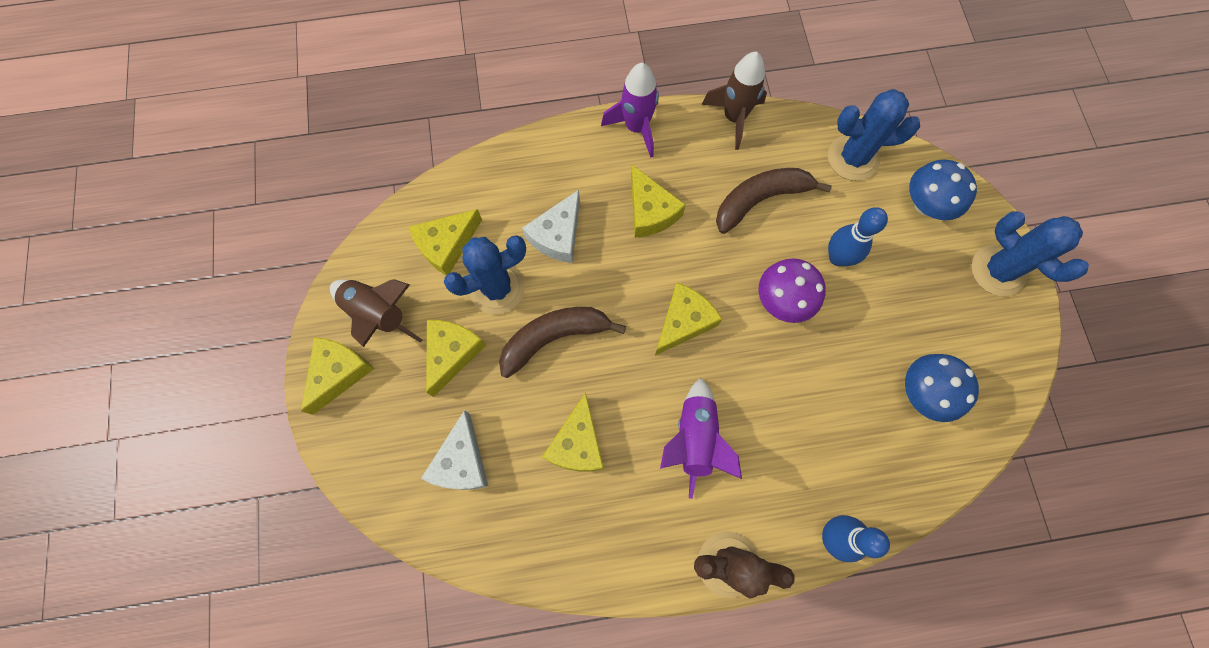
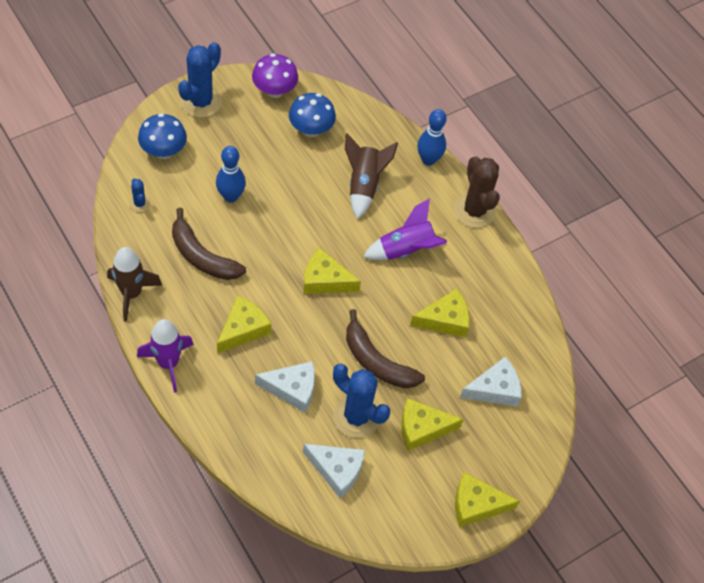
camera: 120 degrees left, 15 degrees down
(378, 314) = (417, 497): brown rocket -> brown rocket (364, 185)
(446, 245) = (337, 470): yellow cheese -> white cheese
(782, 300) = (280, 222): purple mushroom -> purple mushroom (274, 90)
(853, 158) = (139, 204): blue cactus -> blue cactus, size x0.47

